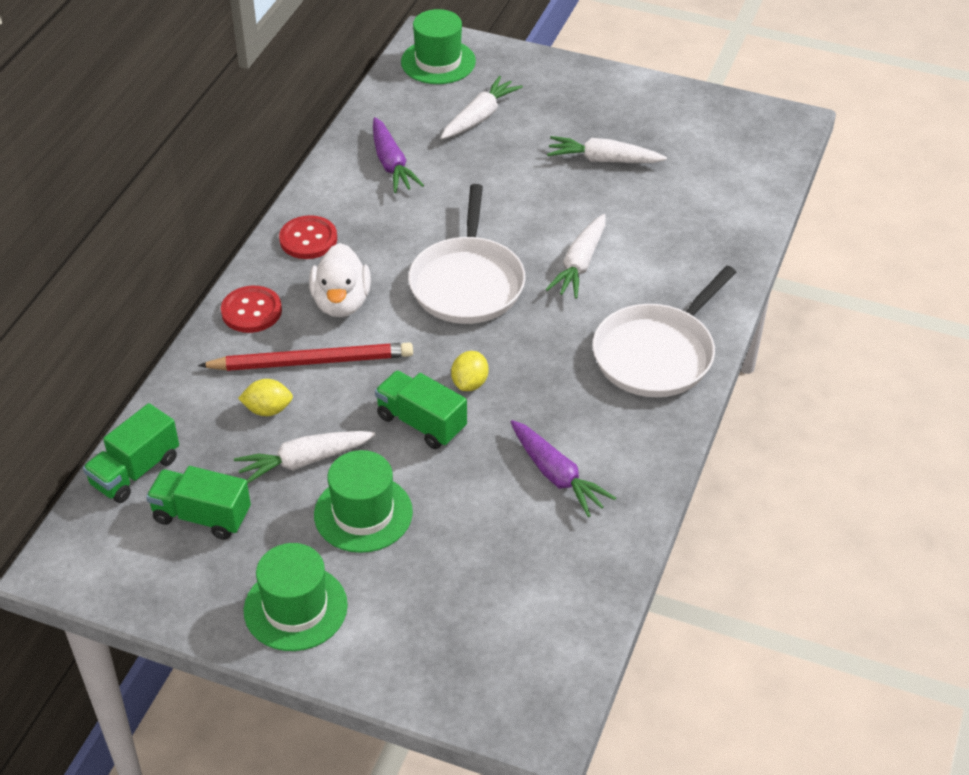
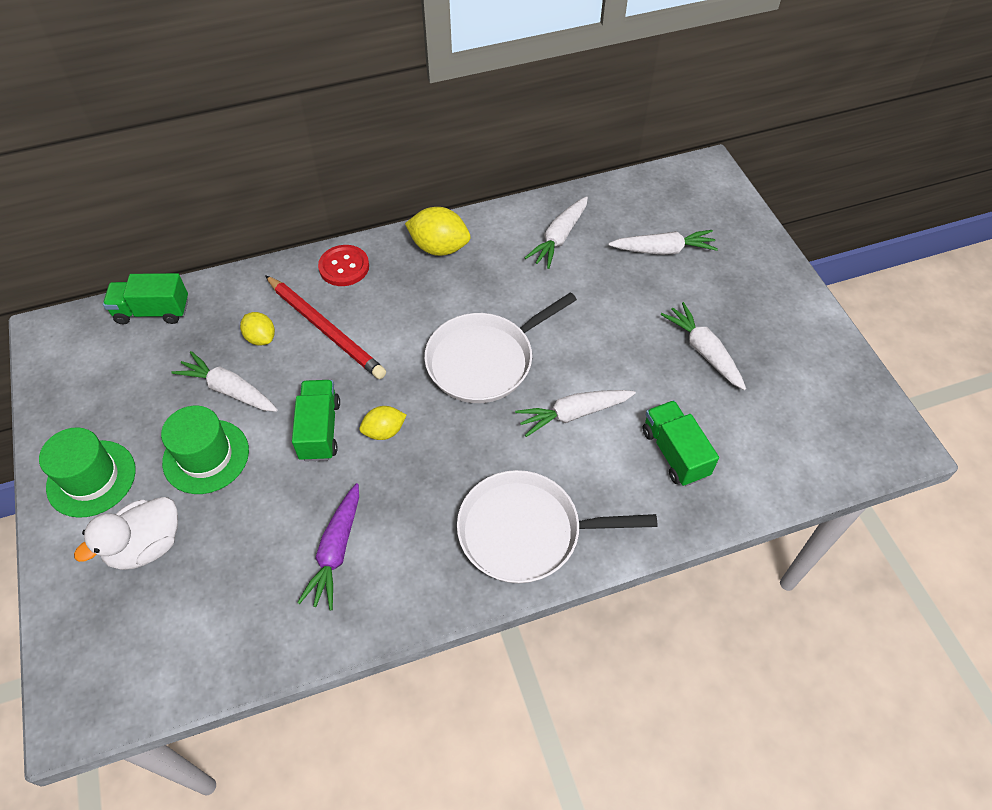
camera: 50 degrees right, 10 degrees up
(202, 516) = (138, 371): green truck -> green truck (674, 453)
(308, 239) = (439, 247): red button -> yellow lemon
(341, 303) = (396, 306): white duck -> white duck (146, 546)
(391, 164) = (559, 238): purple carrot -> white carrot
(438, 62) = (692, 190): green hat -> none

